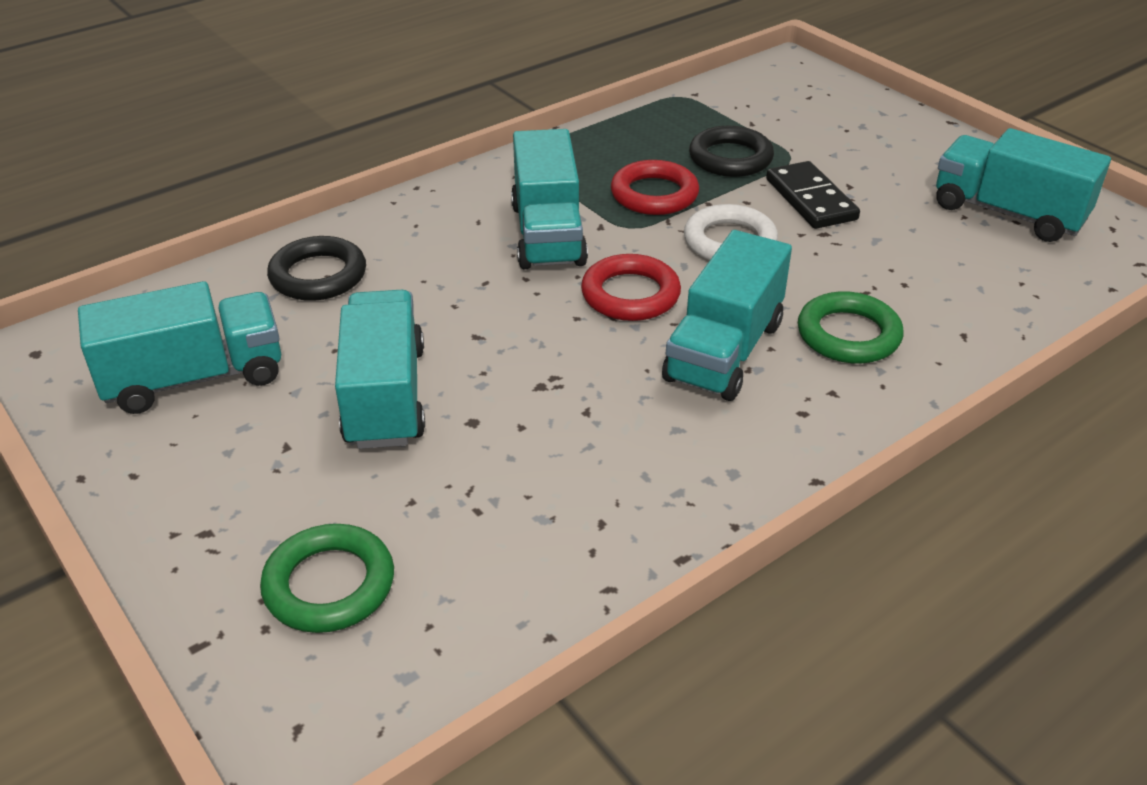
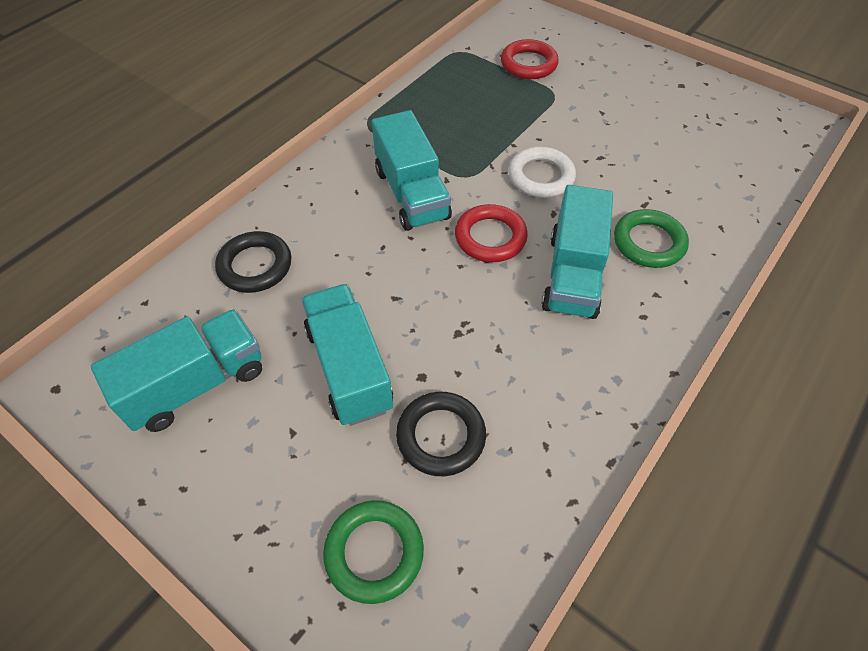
camera: 15 degrees left, 15 degrees up
(654, 194) = (473, 144): red ring -> red ring (528, 64)
(730, 158) = (514, 102): black ring -> black ring (441, 436)
(811, 199) = (581, 129): black domino -> none
(1008, 213) = (711, 118): turquoise truck -> none

